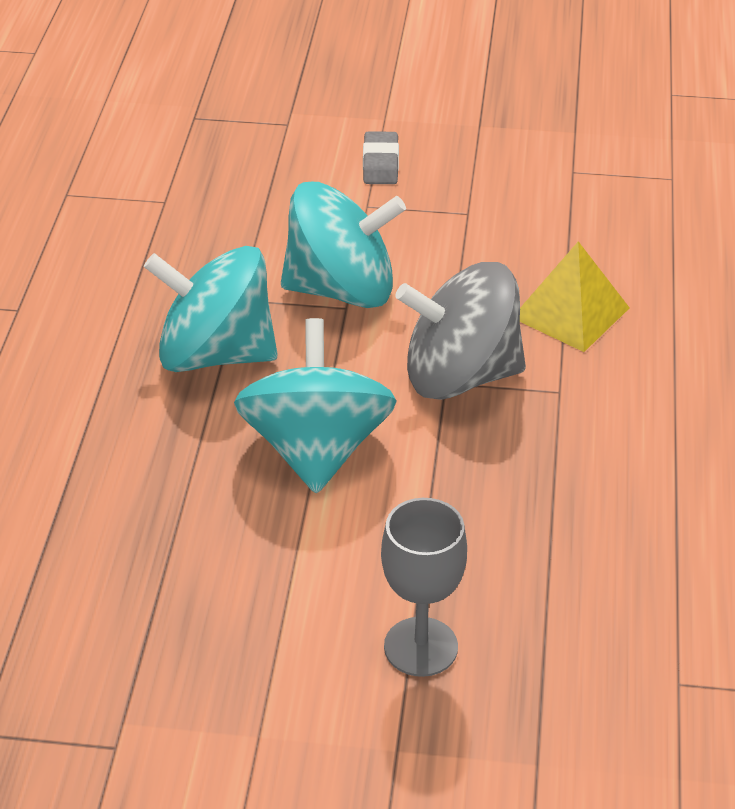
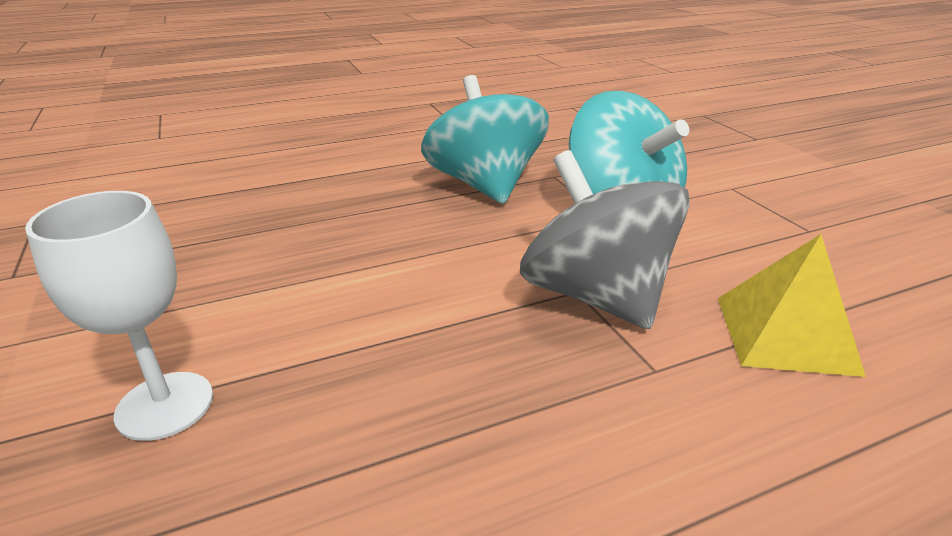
camera: 60 degrees right, 10 degrees down
(316, 450) = (418, 254): turquoise spinning top -> none
(380, 163) = (787, 178): grey eraser -> none
(421, 647) = (165, 405): grey goblet -> white goblet

